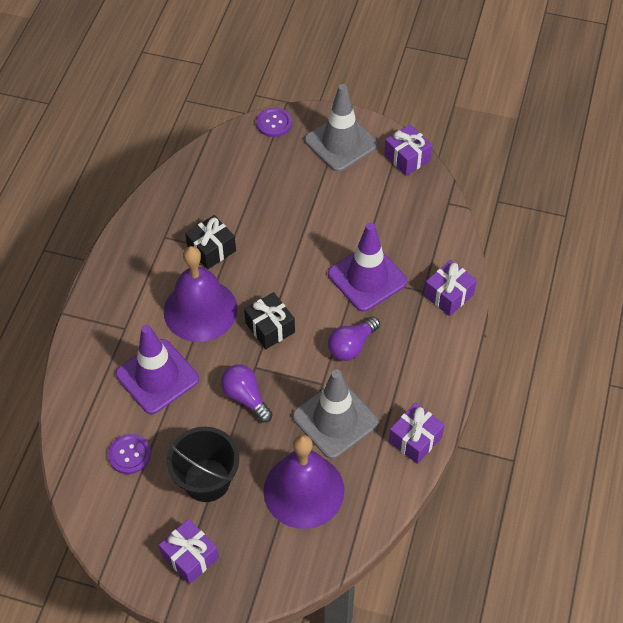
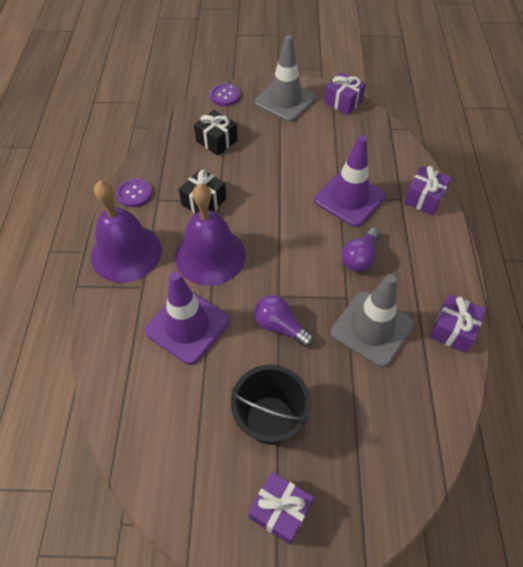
camera: 15 degrees left, 0 degrees up
(129, 454) = (182, 412): purple button -> purple button (134, 194)
(270, 328) = (280, 258): black gift -> black gift (216, 141)
(304, 490) = (370, 406): purple bell -> purple bell (126, 253)

